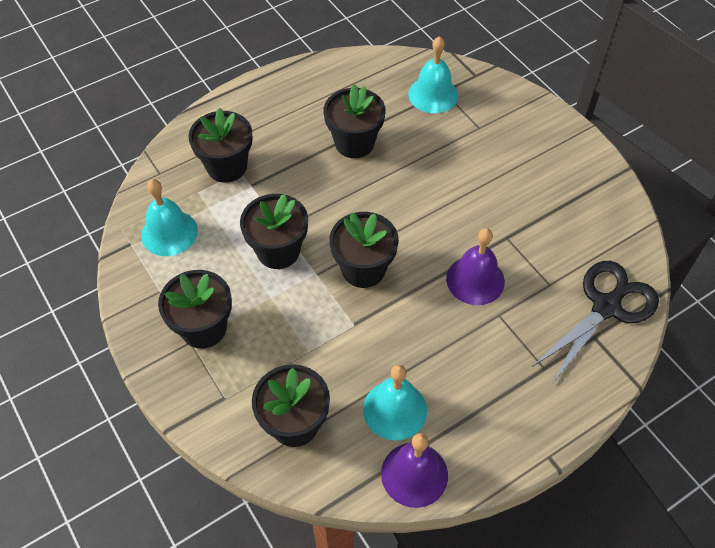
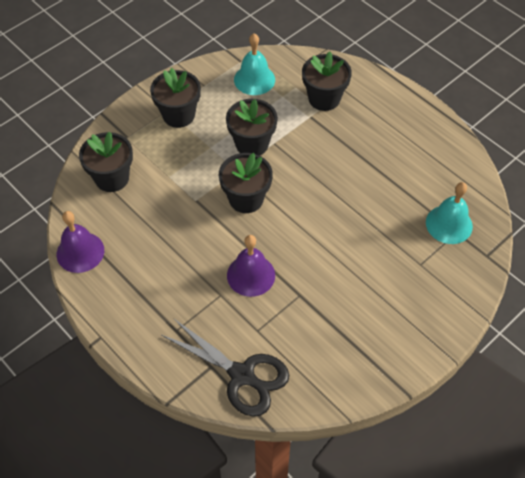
camera: 80 degrees right, 0 degrees up
(354, 143) = (372, 175): black flower pot -> none
(395, 410) = (128, 234): turquoise bell -> none

